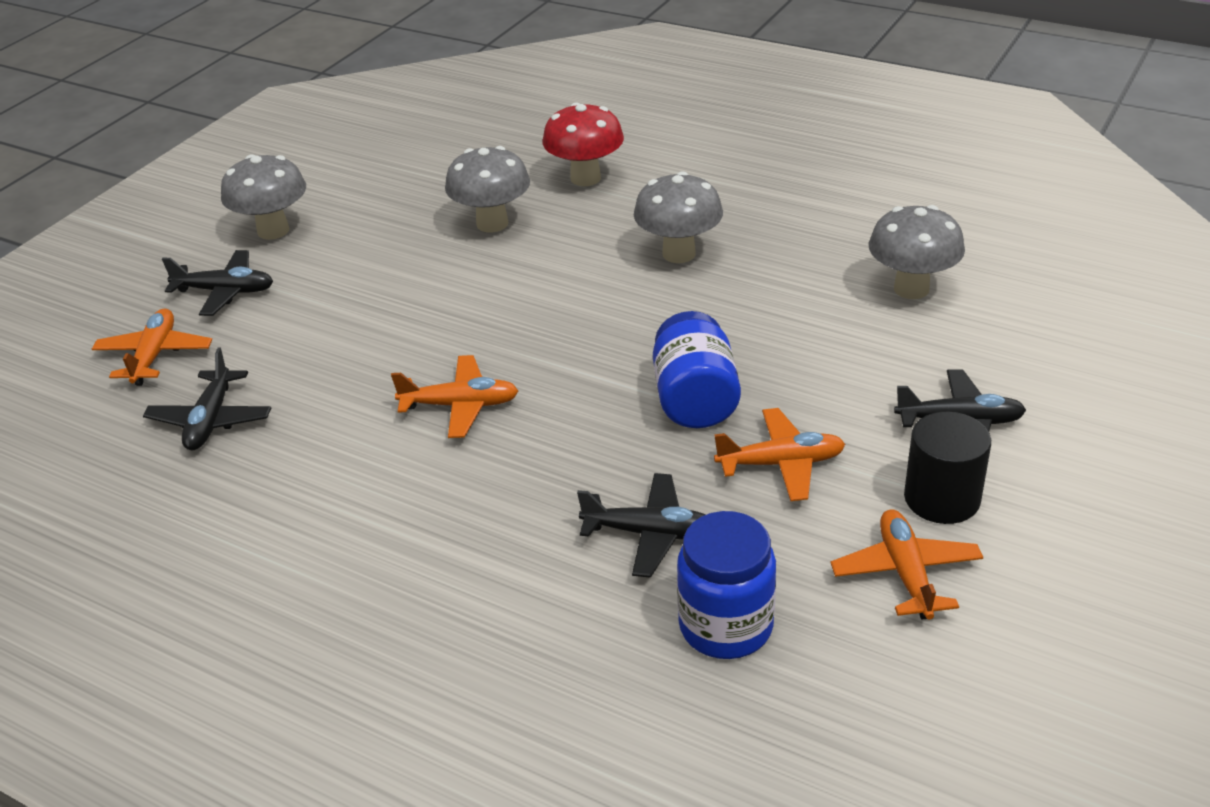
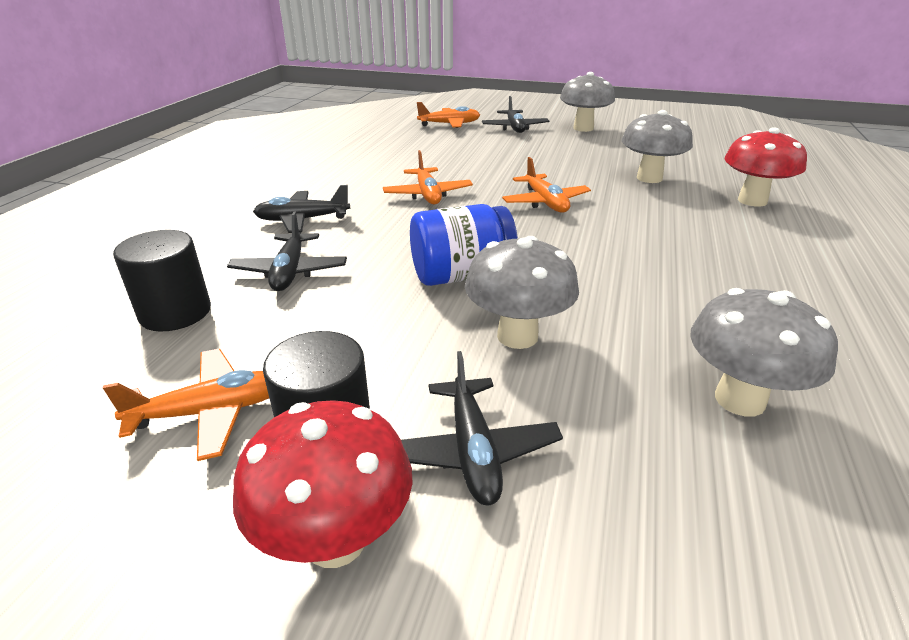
camera: 75 degrees right, 5 degrees down
(211, 420) = (398, 142): black plane -> black plane (302, 220)
(679, 253) = (676, 249): grey mushroom -> grey mushroom (517, 336)
(725, 626) = (175, 312): blue jar -> black cylinder
(781, 464) = (379, 325): orange plane -> orange plane (545, 202)
(1042, 493) = (335, 540): none -> red mushroom

